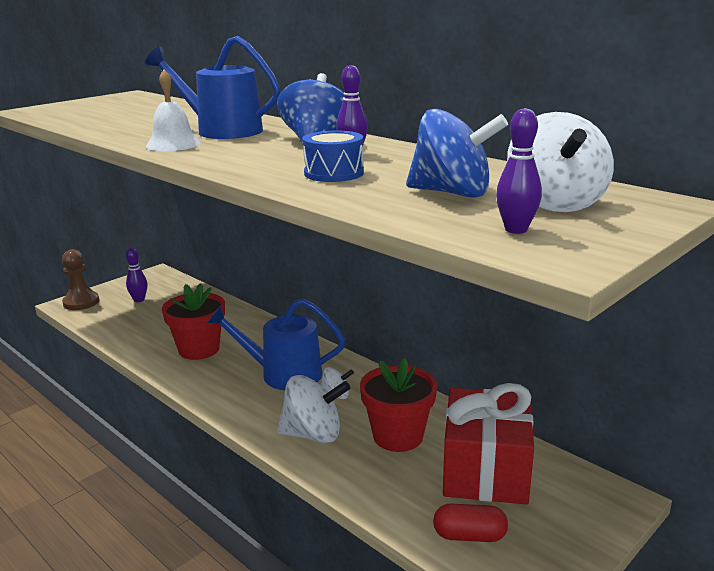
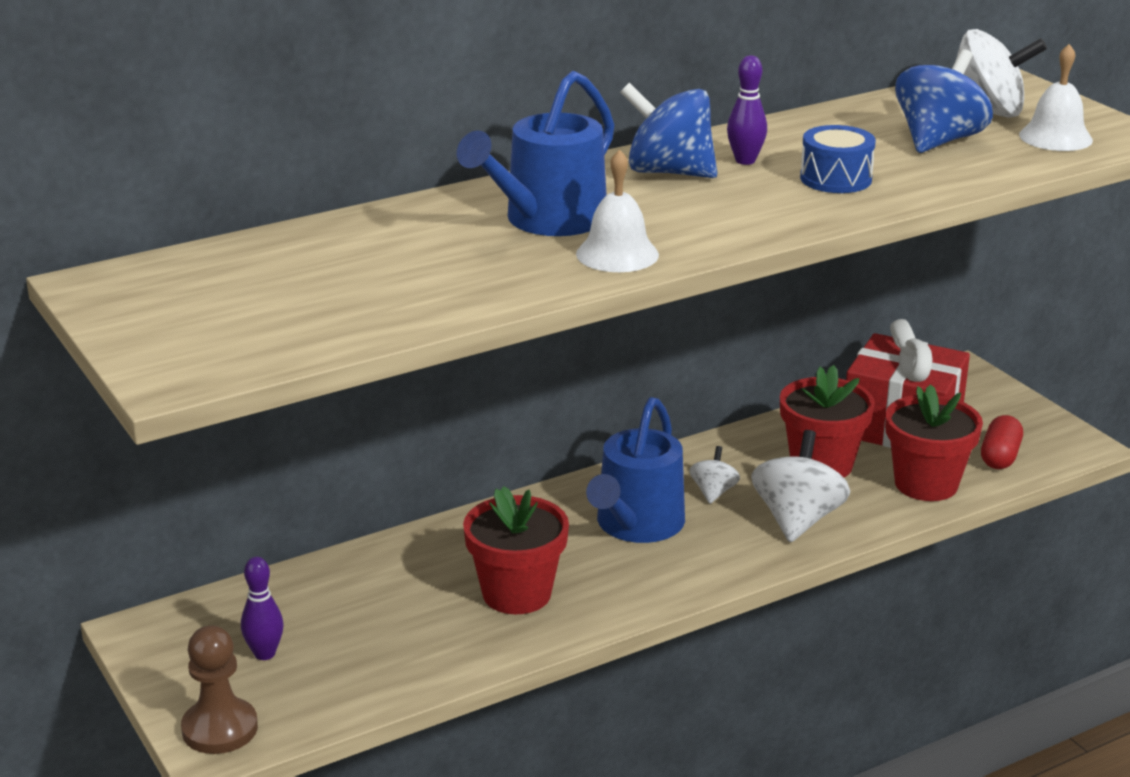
camera: 75 degrees left, 5 degrees up
(396, 493) = (926, 484): none -> red flower pot
(516, 230) = (1055, 137): purple bowling pin -> white bell

